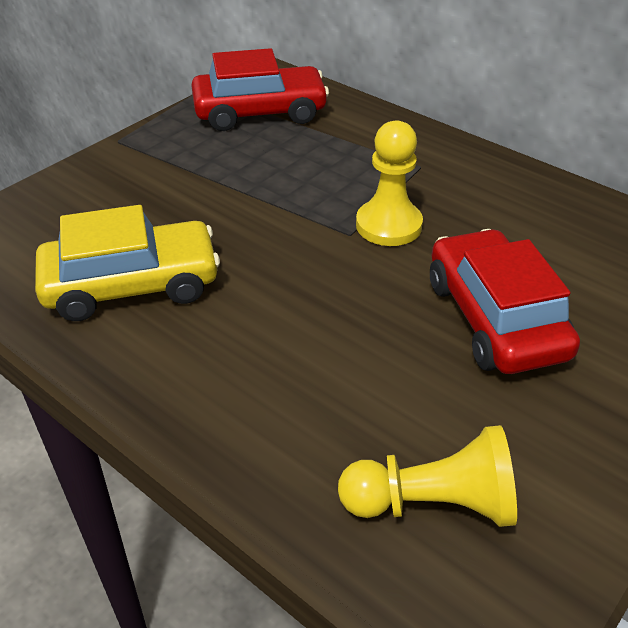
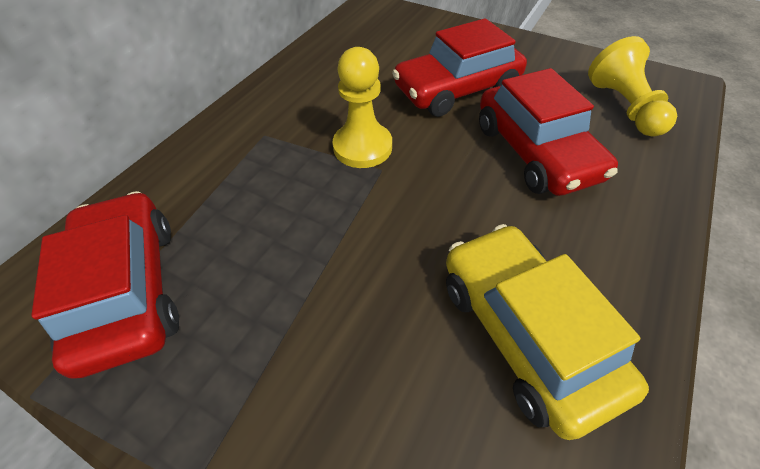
camera: 100 degrees left, 10 degrees up
(349, 360) = (535, 152): none -> red car

